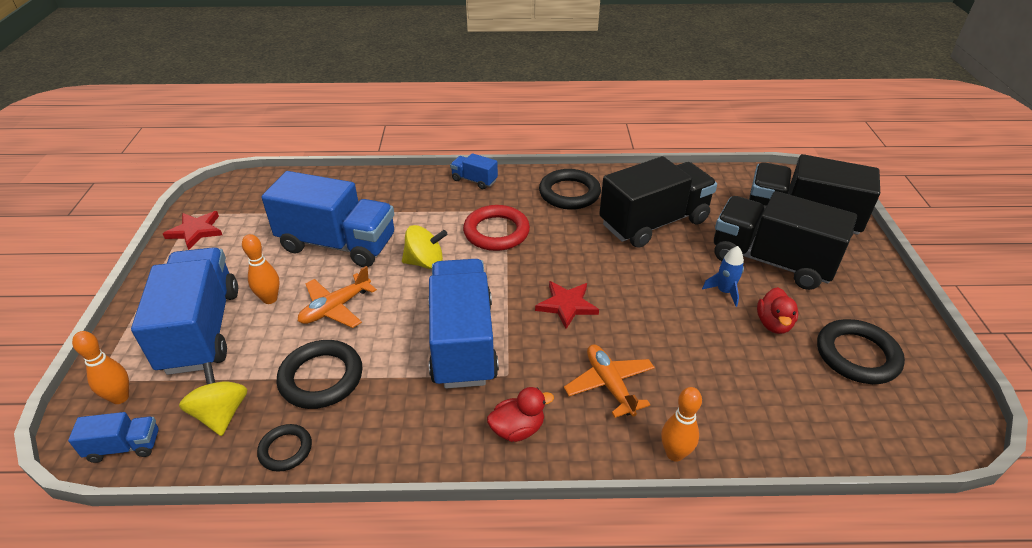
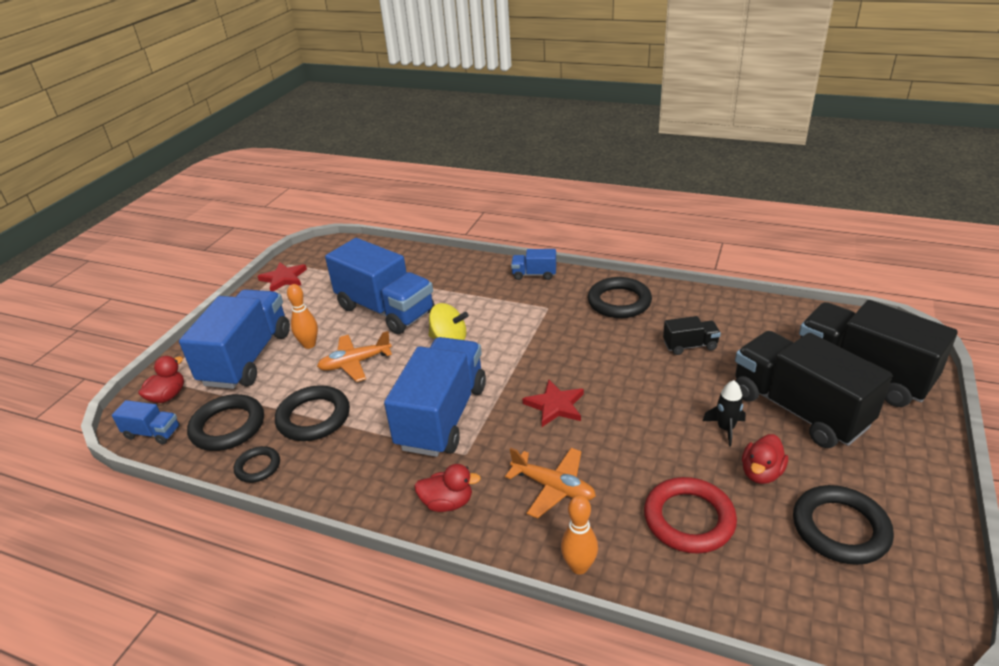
camera: 25 degrees right, 5 degrees down
(120, 397) = (168, 396): orange bowling pin -> red duck
(221, 414) = (228, 426): yellow spinning top -> black ring
(474, 180) = (534, 274): blue truck -> blue truck turned 45 degrees counterclockwise
(496, 232) = (528, 325): red ring -> red ring (689, 519)
(609, 385) = (553, 487): orange plane -> orange plane turned 120 degrees clockwise
(653, 222) = (690, 346): black truck -> black truck, size x0.44
(724, 291) = (725, 429): blue rocket -> black rocket

